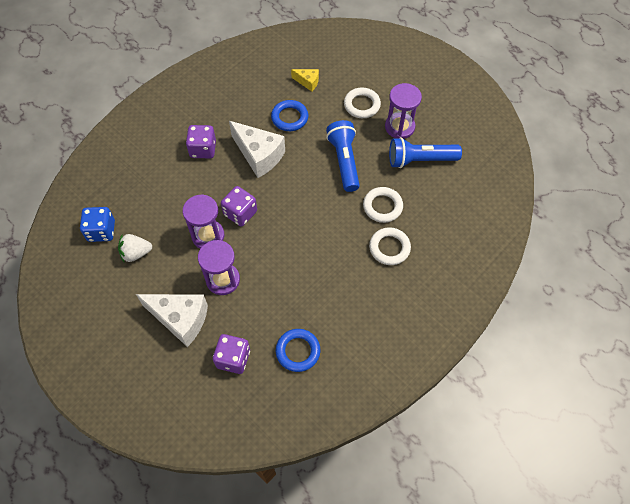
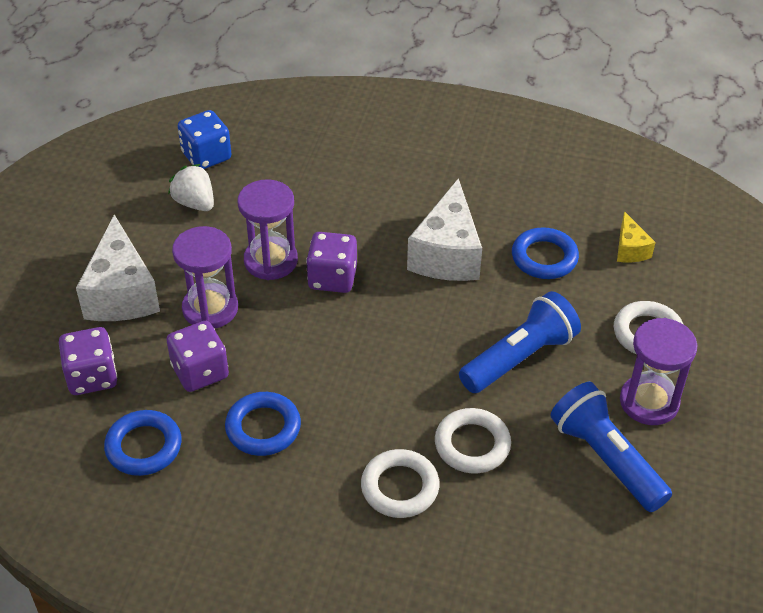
camera: 60 degrees right, 15 degrees down
(203, 149) = (408, 191): purple dice -> purple dice (200, 371)
(319, 290) = (263, 428): none -> blue ring

